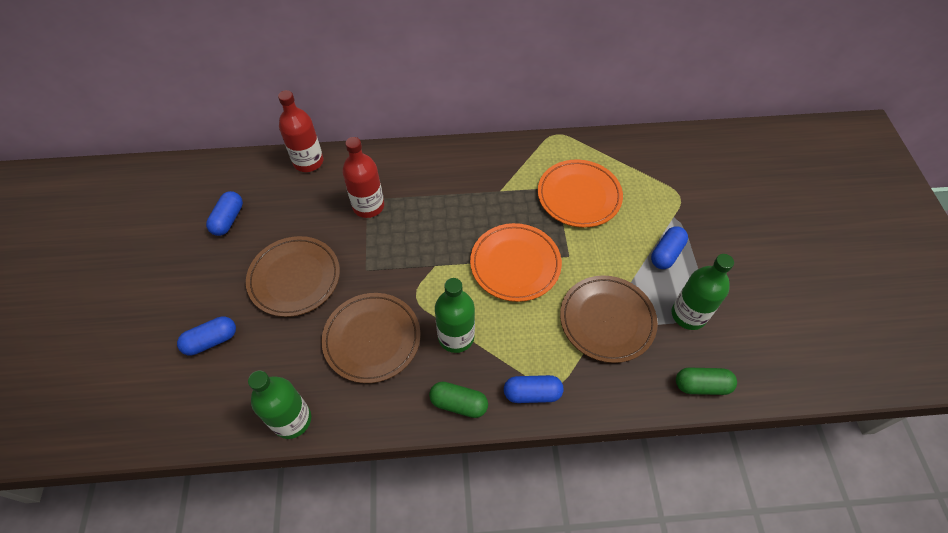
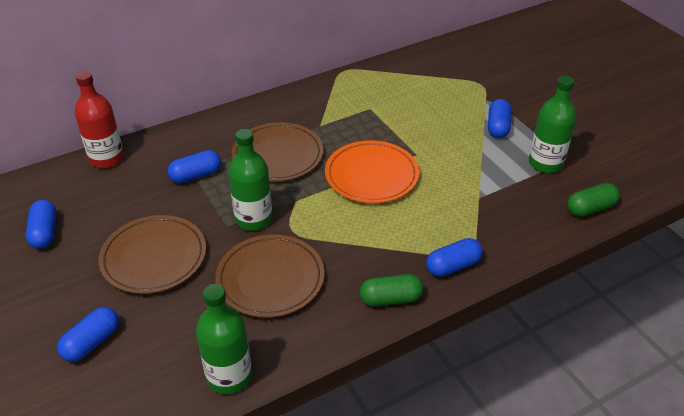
camera: 25 degrees left, 15 degrees down
(368, 206) = (196, 175): red bottle -> blue capsule
(456, 337) = (353, 248): green bottle -> green bottle (253, 219)
(579, 196) = (395, 109): orange plate -> none
(607, 320) = (481, 190): brown plate -> brown plate (278, 156)

